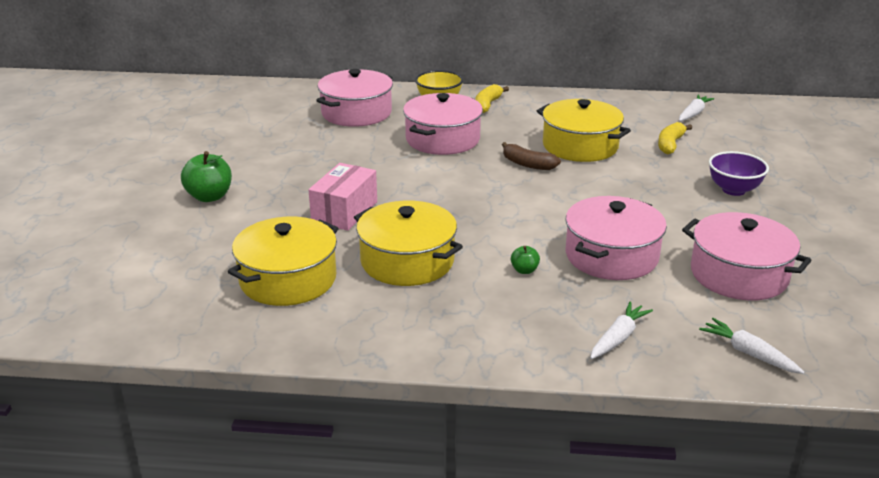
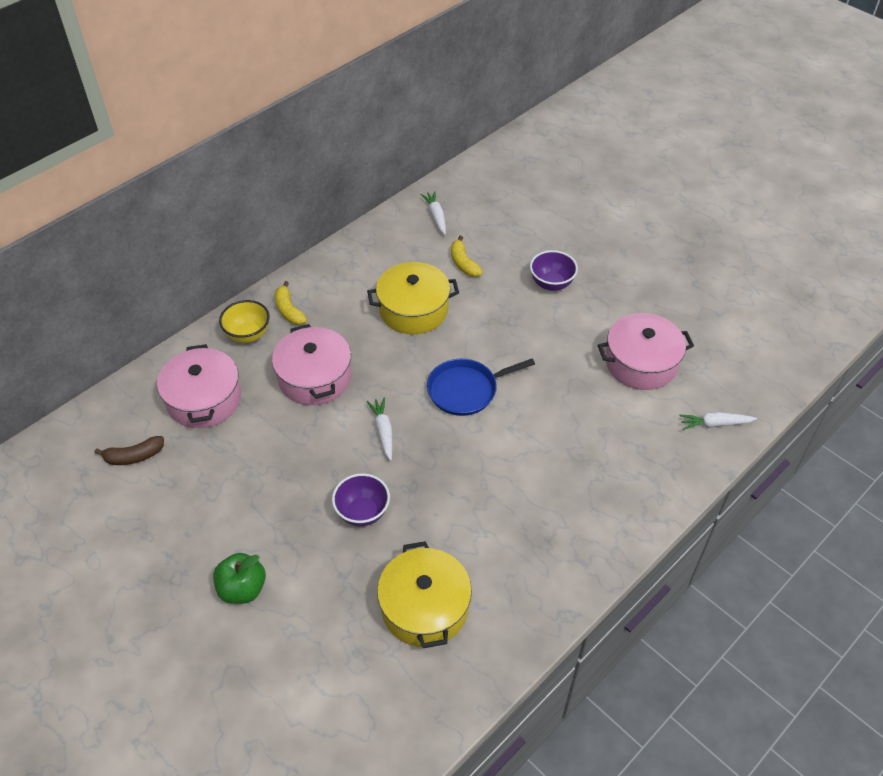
camera: 50 degrees left, 20 degrees up
(344, 212) = (362, 512): pink box -> purple bowl
(407, 261) = (468, 519): yellow pot -> none
(524, 270) = (540, 463): green apple -> none
(527, 164) = (407, 357): brown banana -> brown banana (134, 456)
(541, 202) = (466, 390): none -> blue pan
(611, 256) = (566, 405): pink pot -> none
(618, 338) = (651, 471): white carrot -> white carrot (383, 431)

